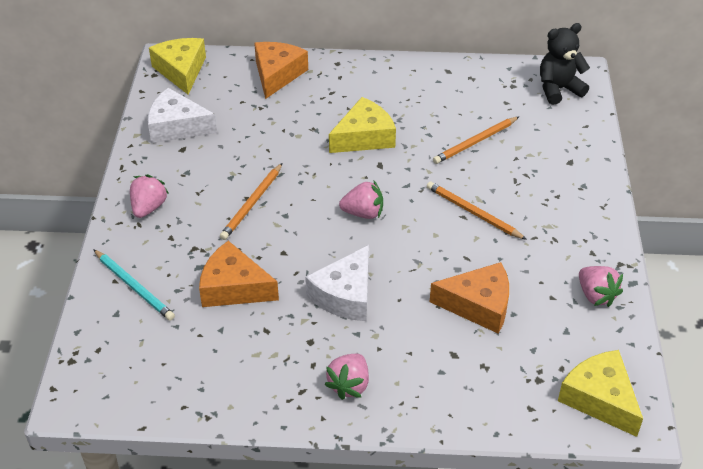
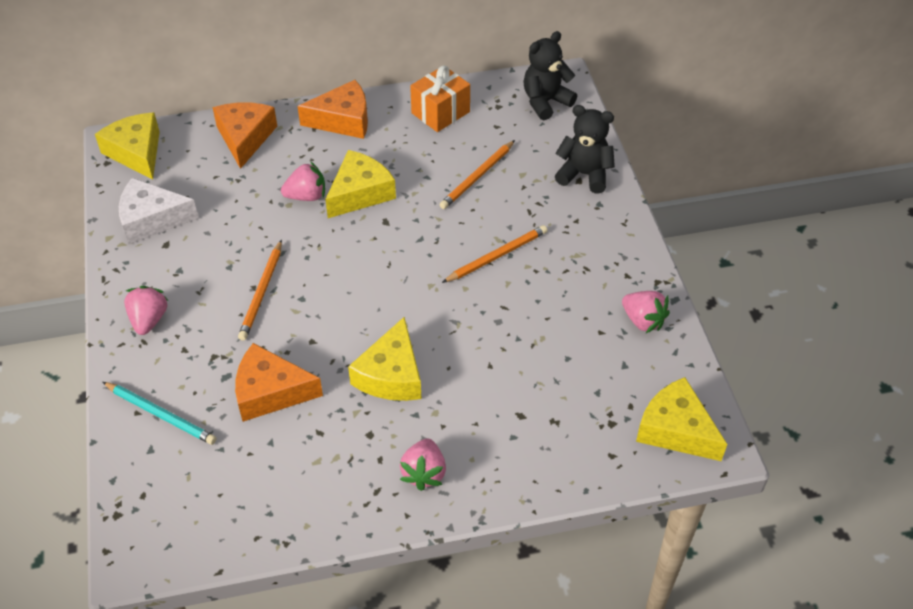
camera: 15 degrees left, 5 degrees up
(345, 295) = (391, 375): white cheese -> yellow cheese
(363, 213) = (384, 279): pink strawberry -> pink strawberry (306, 196)
(457, 82) = (440, 112): none -> orange gift
(473, 213) = (497, 256): orange pencil -> orange pencil turned 120 degrees clockwise
(478, 305) = (530, 356): orange cheese -> orange cheese (343, 120)
(576, 158) = (584, 174): none -> black teddy bear

